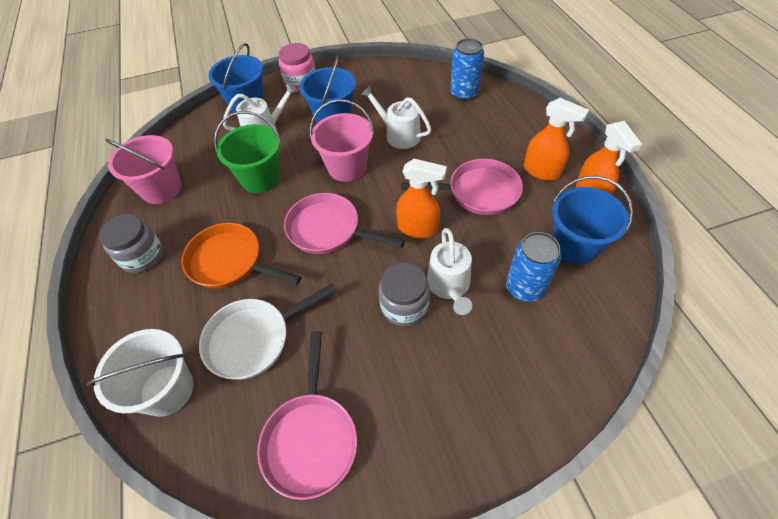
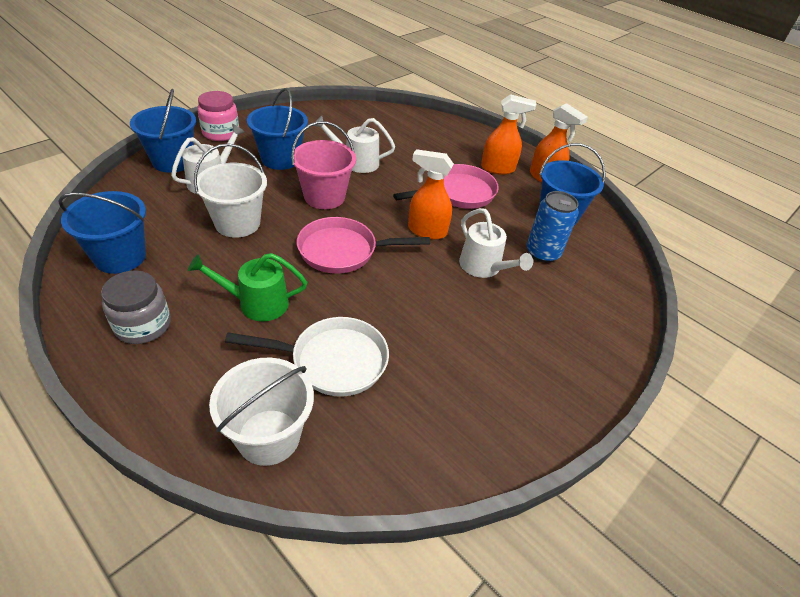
camera: 35 degrees left, 10 degrees down
(162, 189) = (120, 257): pink bucket -> blue bucket
(230, 262) = (257, 303): orange pan -> green watering can
(254, 339) = (333, 361): white pan -> white pan turned 120 degrees counterclockwise
(260, 178) = (237, 223): green bucket -> white bucket
(311, 438) = (449, 421): pink pan -> none
(404, 306) = (457, 292): grey jar -> none
(418, 228) = (426, 231): orange spray bottle -> orange spray bottle turned 150 degrees counterclockwise
(464, 93) = (393, 121): blue can -> none

